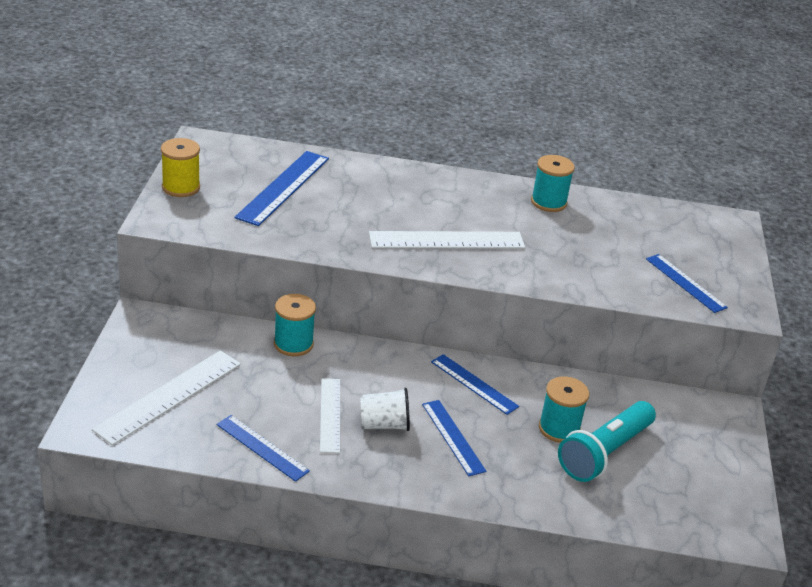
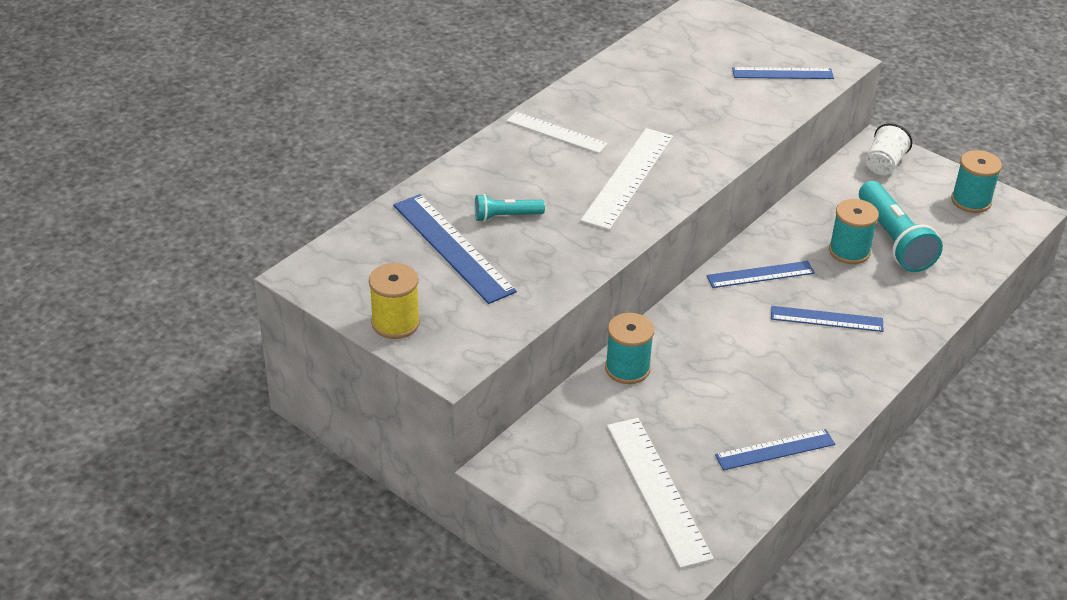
camera: 55 degrees left, 5 degrees up
(330, 415) = (752, 385): white ruler -> white ruler (556, 132)
(341, 199) = (506, 216): none -> turquoise flashlight
(384, 424) = (785, 355): white cup -> white cup (884, 164)
(548, 202) = (606, 90): turquoise spool -> turquoise spool (971, 201)

